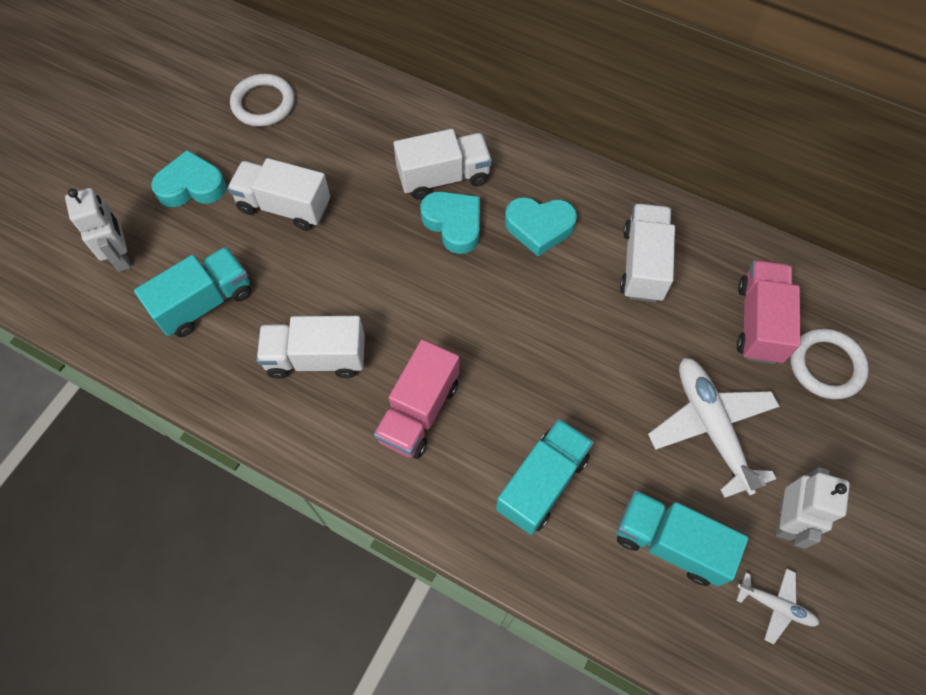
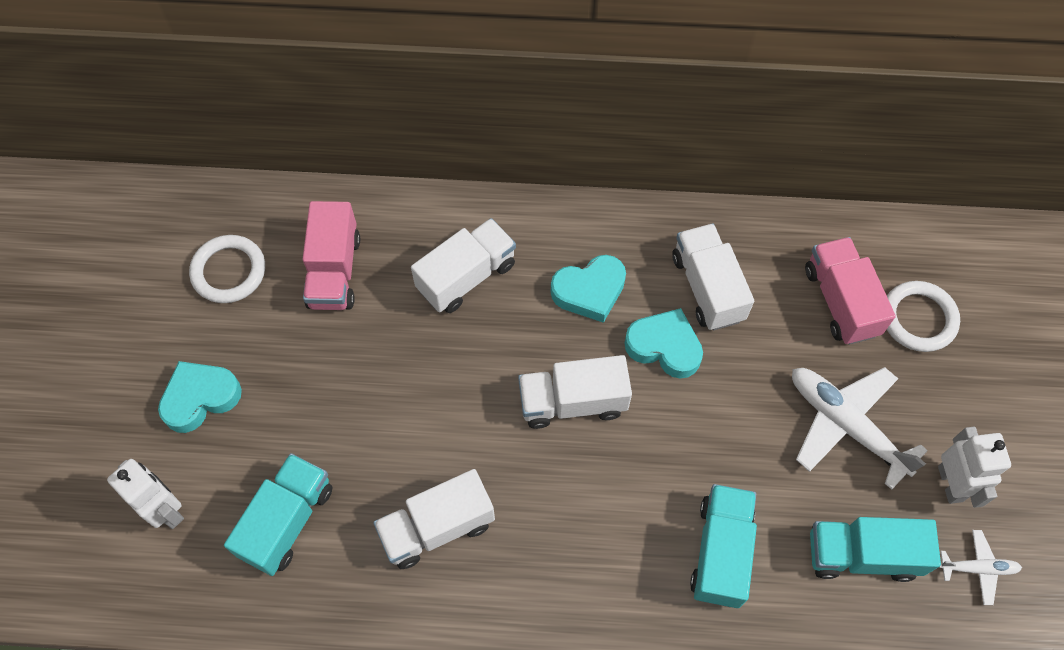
camera: 25 degrees left, 0 degrees up
(284, 206) = (315, 378): white truck -> white truck (572, 402)
(419, 411) = (568, 535): pink truck -> pink truck (334, 271)
(453, 224) = (502, 323): turquoise heart -> turquoise heart (664, 346)

